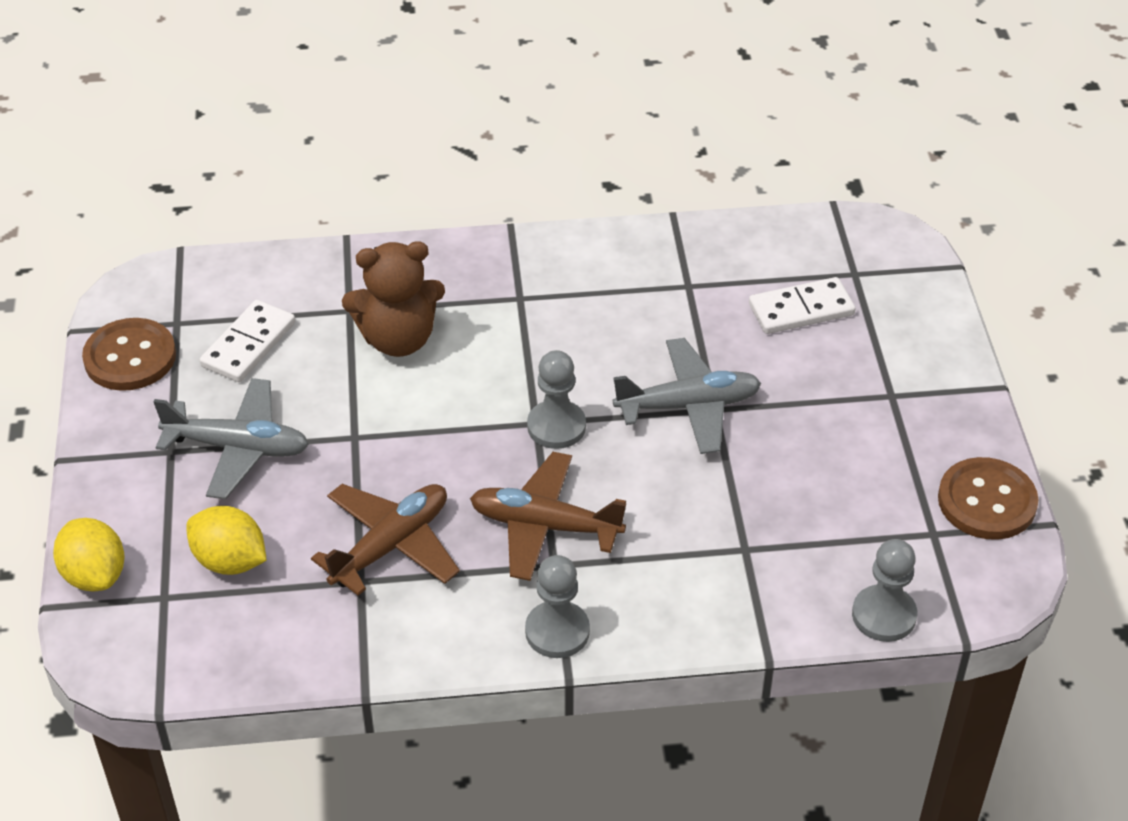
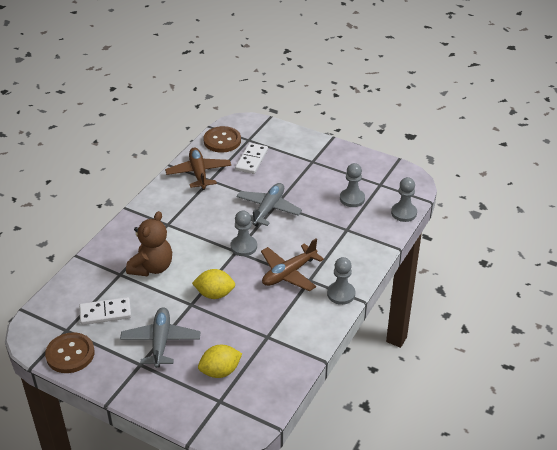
camera: 55 degrees left, 5 degrees down
(95, 575) = (186, 419): yellow lemon -> yellow lemon (214, 294)
(238, 448) = (161, 342): grey plane -> grey plane turned 45 degrees counterclockwise
(249, 345) = (105, 313): white domino -> white domino turned 75 degrees counterclockwise
(391, 545) = (258, 319): brown plane -> brown plane (198, 173)
(843, 511) = (352, 199): none -> grey pawn
(986, 501) = (378, 166): brown button -> brown button (222, 141)

